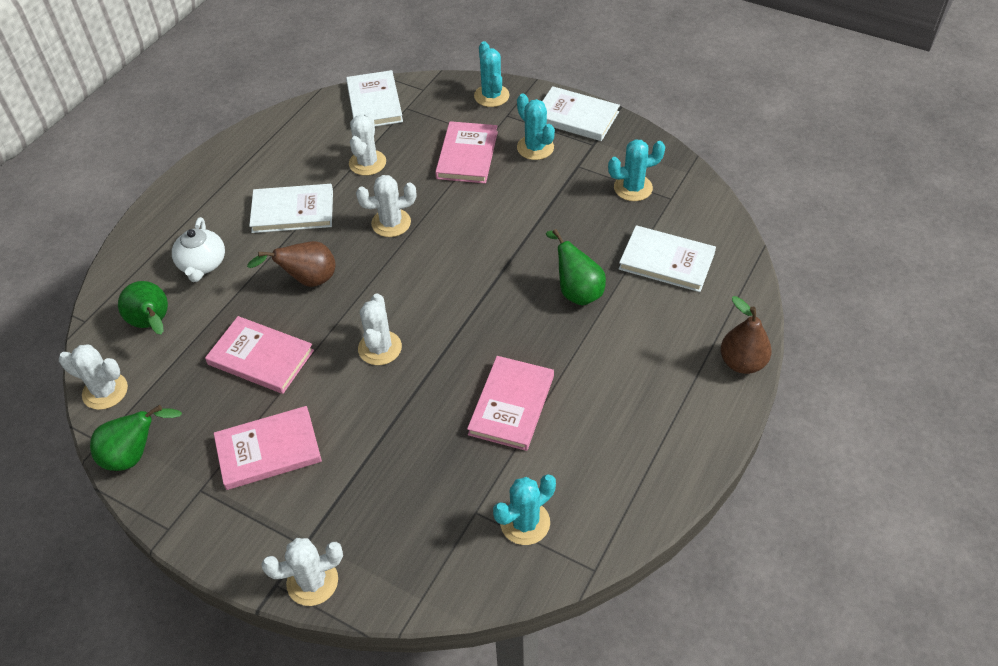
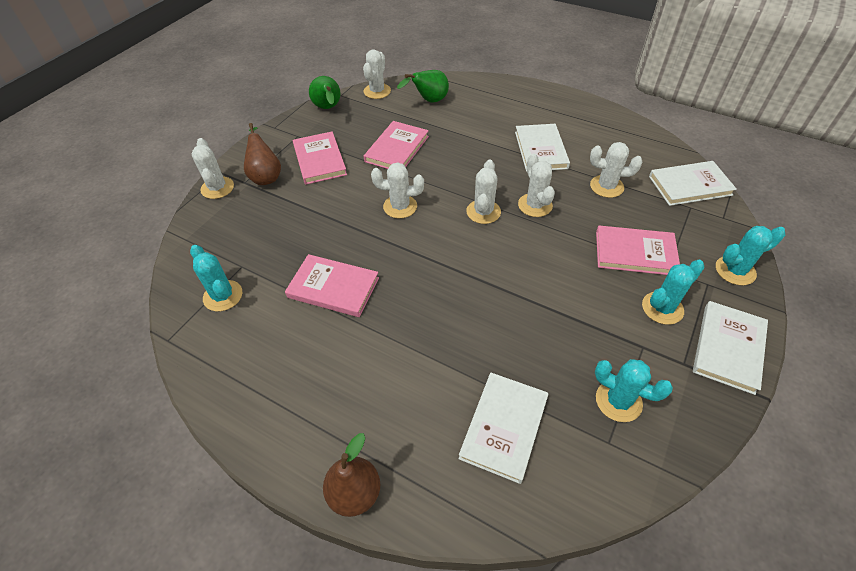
camera: 90 degrees right, 0 degrees up
(202, 264) = (482, 114): white teapot -> none
(307, 280) = (468, 164): brown pear -> brown pear (266, 176)
(397, 268) = (483, 212): none -> white cactus
(576, 291) = (459, 338): green pear -> none
(633, 188) = (618, 401): turquoise cactus -> turquoise cactus turned 45 degrees counterclockwise

